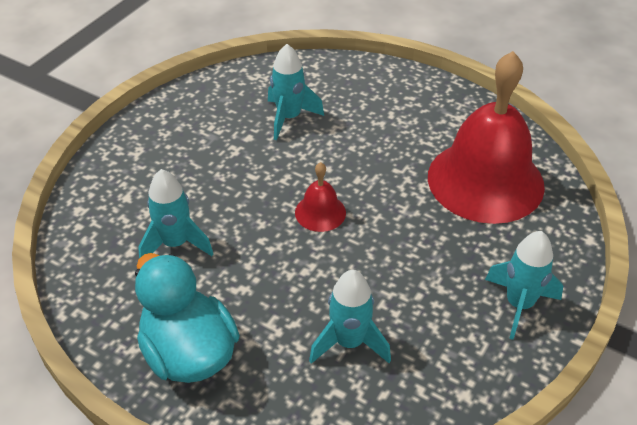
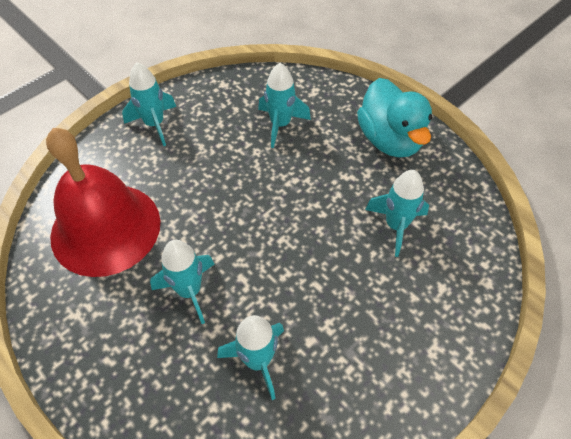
camera: 165 degrees left, 10 degrees up
(320, 212) = (265, 229): red bell -> none
(370, 149) = (189, 291): none -> turquoise rocket

